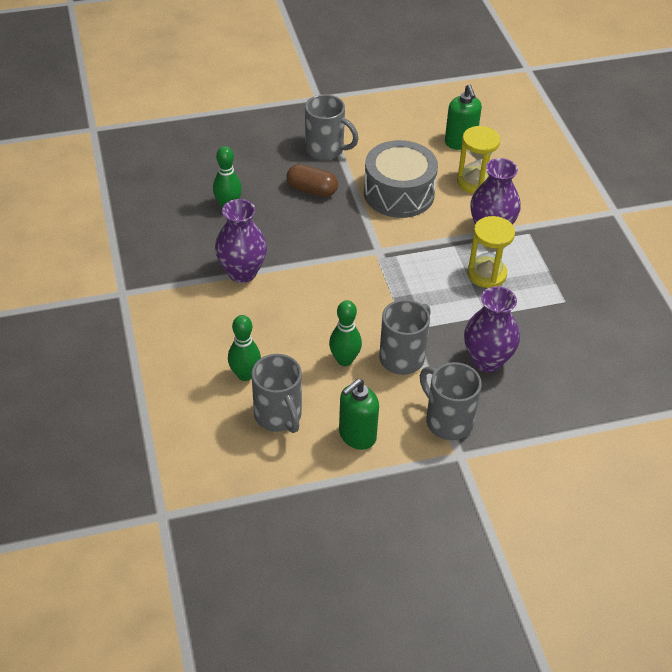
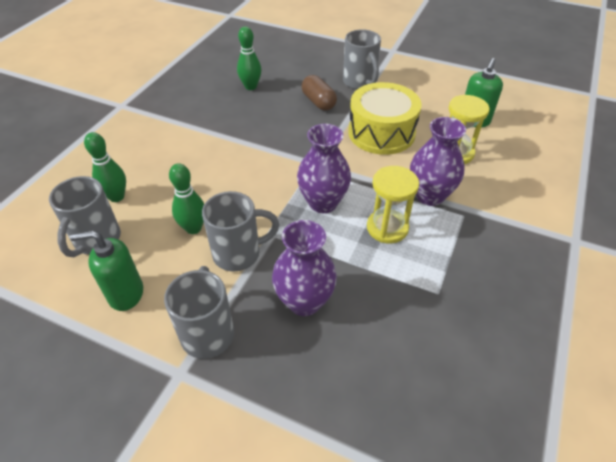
camera: 40 degrees right, 0 degrees up
(242, 272) = (205, 130): purple vase -> purple vase (323, 203)
(399, 193) = (381, 133): grey drum -> yellow drum

